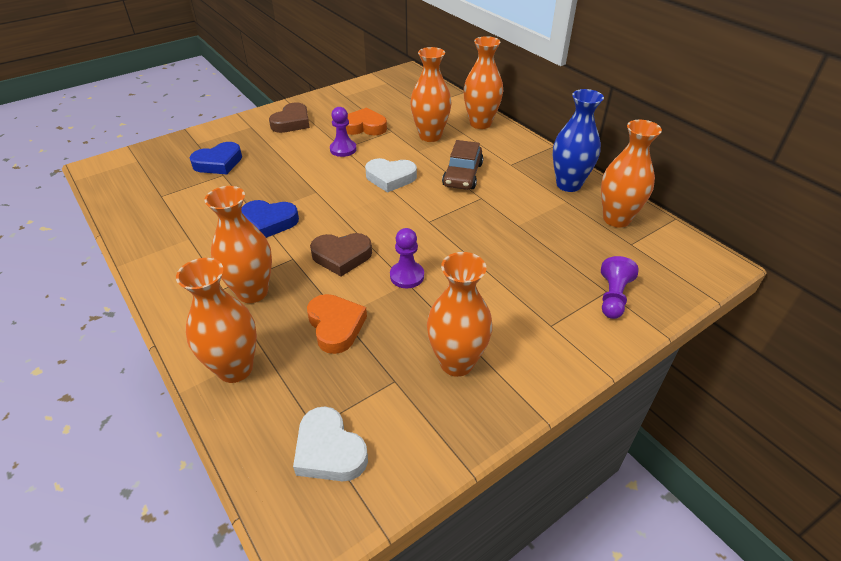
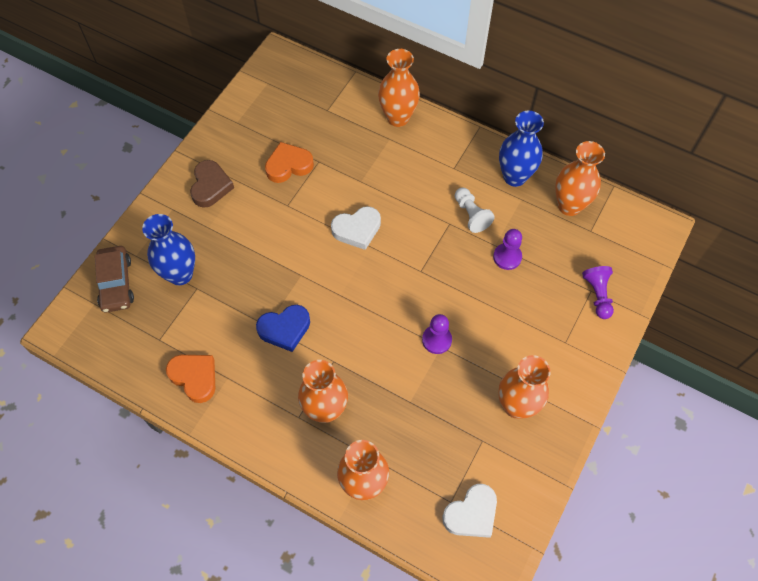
camera: 25 degrees left, 20 degrees up
(218, 163) = (180, 274): blue heart -> blue vase
(329, 450) = (471, 514): white heart -> white heart turned 60 degrees counterclockwise
(336, 326) = (412, 413): orange heart -> orange heart (194, 377)
(341, 256) = (372, 342): brown heart -> none
(343, 149) = (288, 207): purple pawn -> purple pawn (507, 257)
(430, 136) = (360, 155): orange vase -> none
(462, 175) = (418, 199): brown car -> brown car (116, 283)
(507, 198) = (471, 215): none -> white pawn

